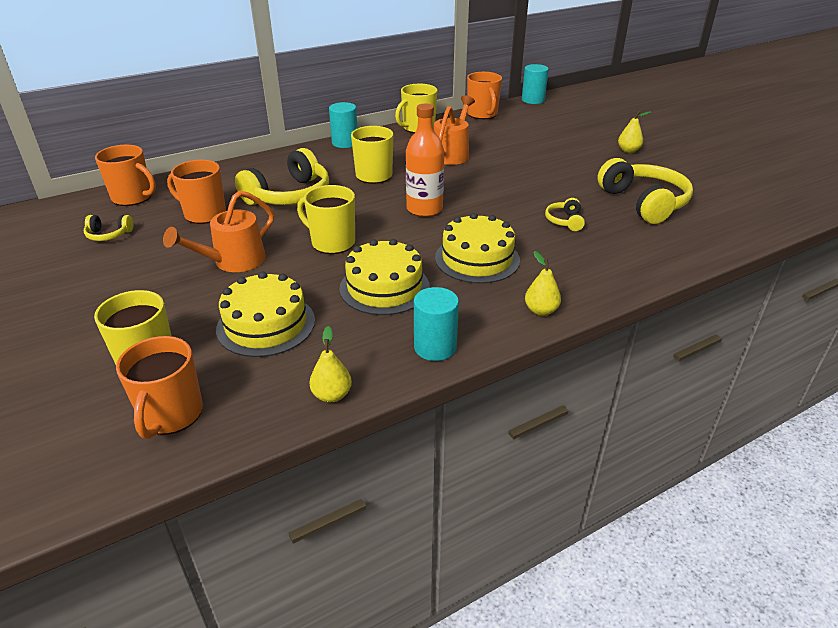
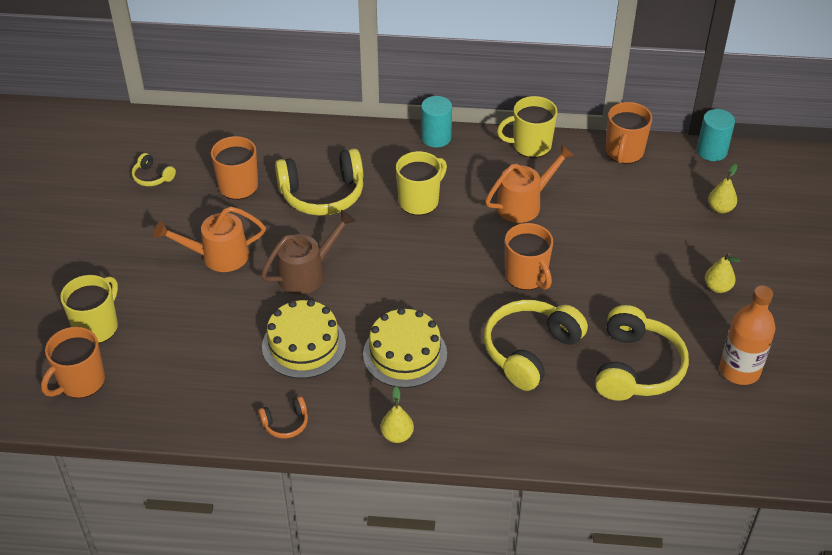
camera: 35 degrees right, 10 degrees up
(133, 197) = (199, 136): orange mug -> orange mug (526, 276)
(266, 324) = (191, 336): yellow cake -> none
(332, 242) = (307, 273): yellow mug -> brown watering can
(332, 395) = (183, 423): yellow pear -> yellow pear (720, 208)
(424, 209) = (420, 270): orange bottle -> orange bottle (739, 370)
(435, 347) = (285, 423): turquoise cylinder -> orange headphones
(565, 221) = (530, 351): yellow headphones -> yellow headphones, size x2.14

